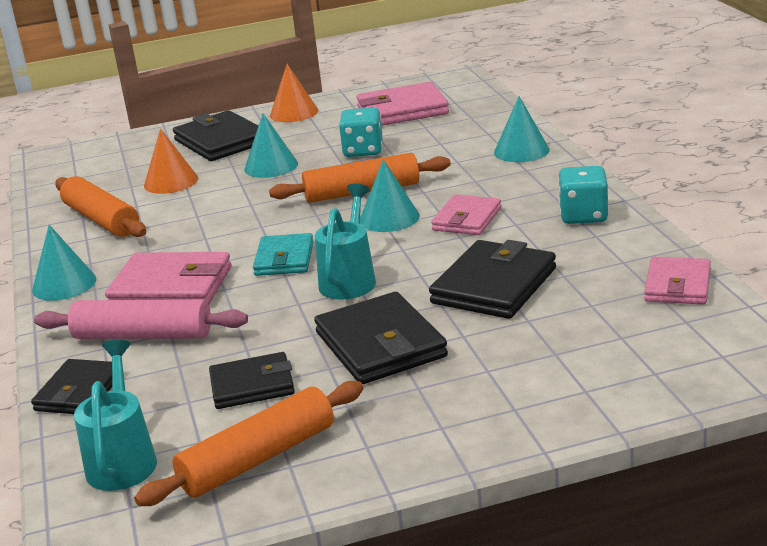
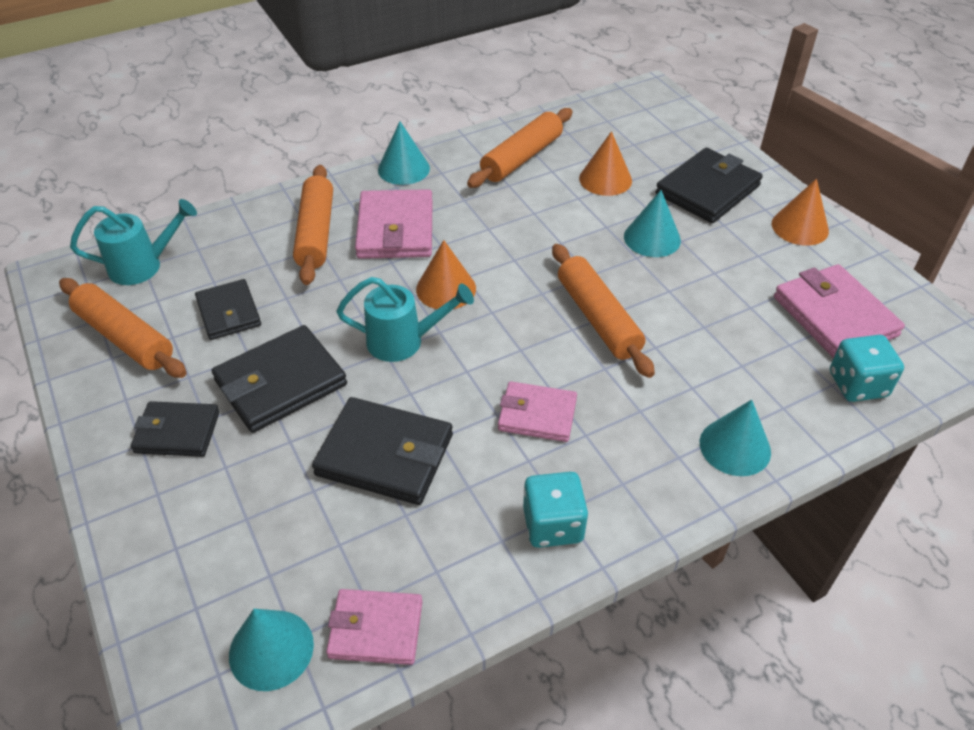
camera: 75 degrees right, 20 degrees up
(79, 392) = (238, 221): black wallet -> black wallet (177, 432)
(143, 336) = (315, 233): pink rolling pin -> orange rolling pin
(284, 259) = (446, 289): turquoise wallet -> orange cone
(363, 151) = (706, 301): turquoise dice -> turquoise dice (857, 384)
(389, 218) = (536, 350): turquoise cone -> turquoise cone (271, 649)

